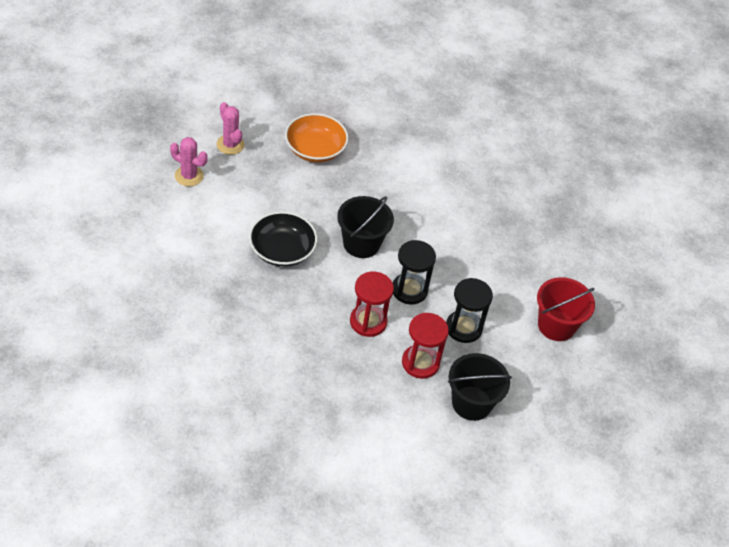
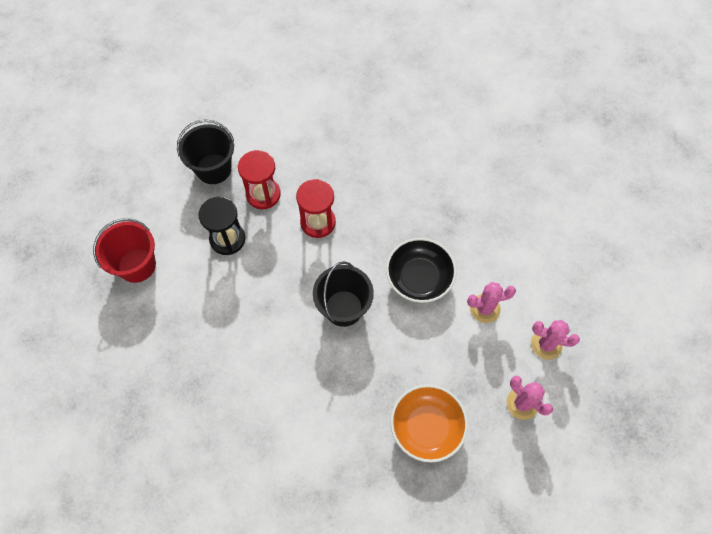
camera: 175 degrees right, 15 degrees up
(231, 213) = (484, 308): none -> pink cactus
(409, 290) = (285, 266): black hourglass -> none

